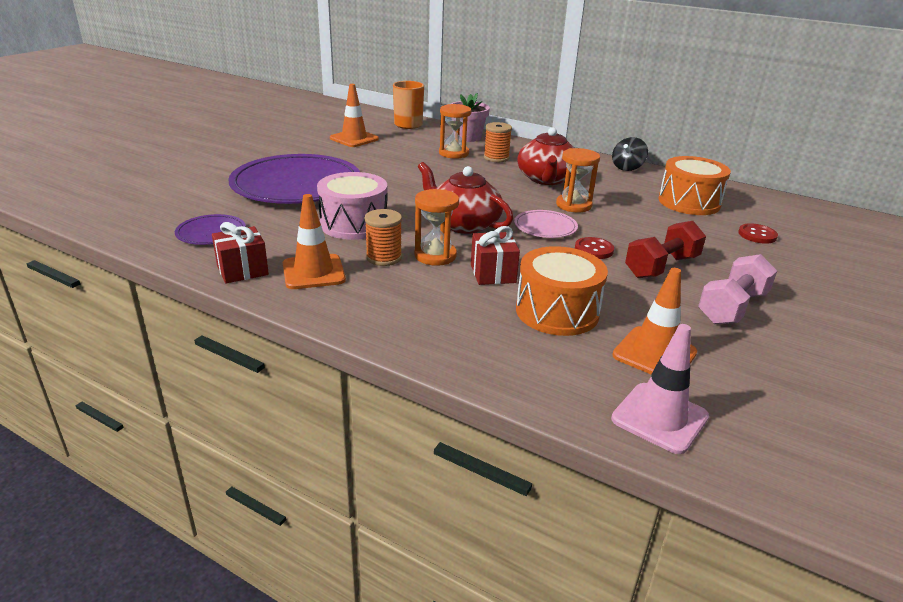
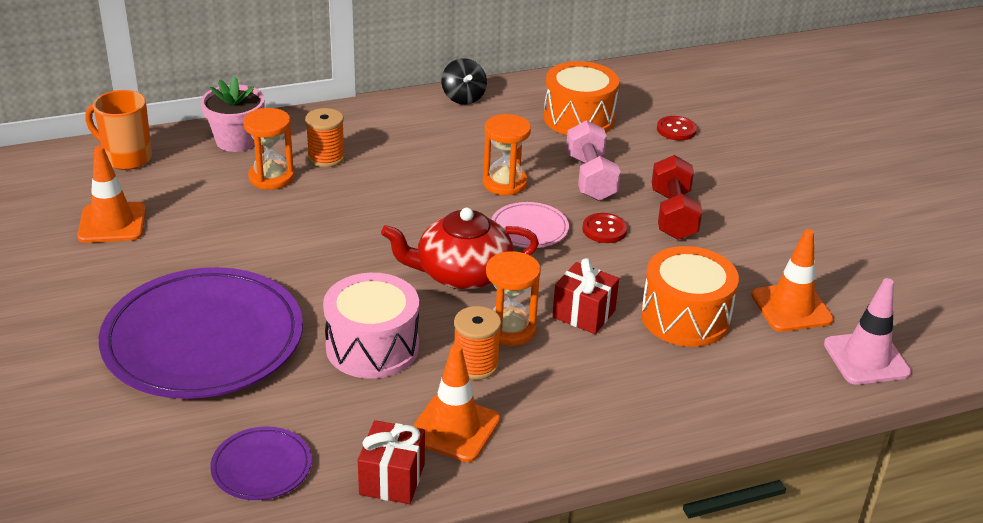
camera: 50 degrees left, 5 degrees up
(546, 179) = (425, 160): red teapot -> none
(732, 307) = (767, 226): pink dumbbell -> pink dumbbell (590, 178)

